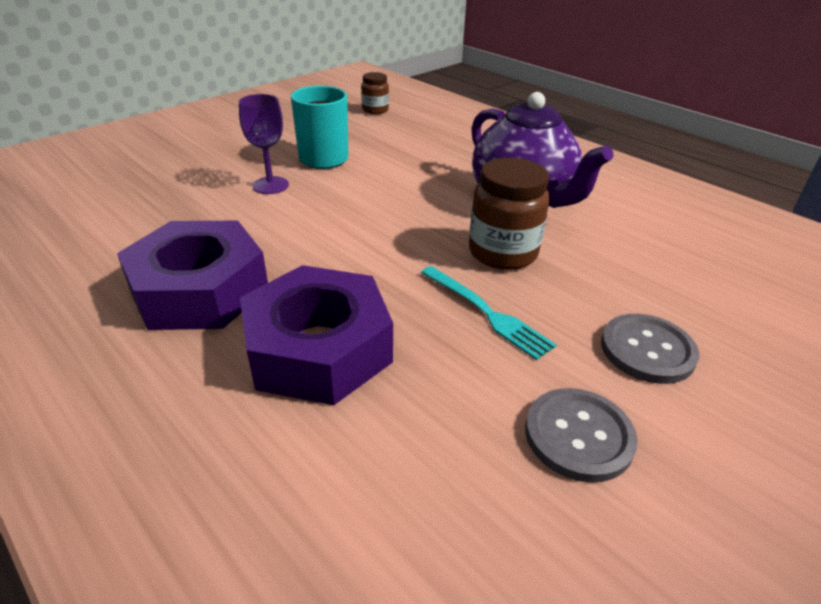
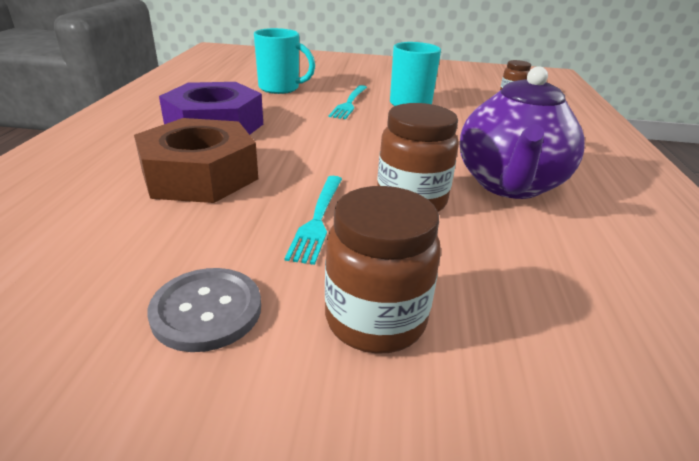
camera: 50 degrees right, 5 degrees down
(160, 203) = (280, 88): none -> turquoise mug
(270, 185) = (349, 103): purple goblet -> turquoise fork
(319, 349) = (200, 175): purple nut -> brown nut
(647, 350) = (375, 319): grey button -> brown jar

